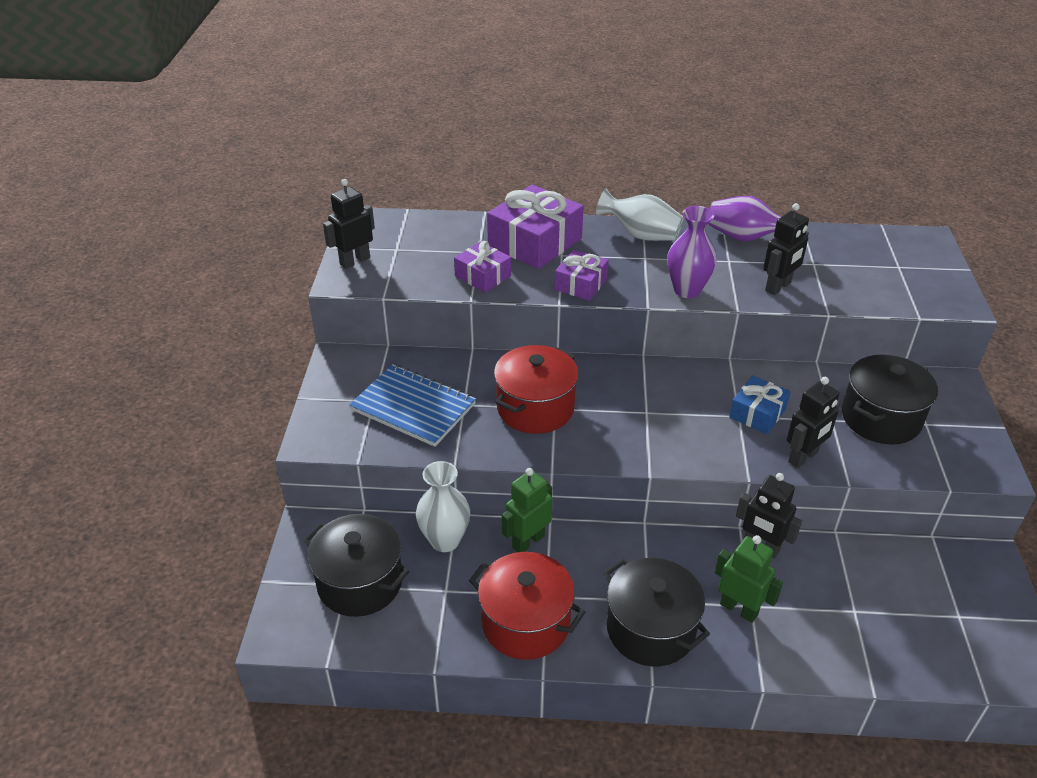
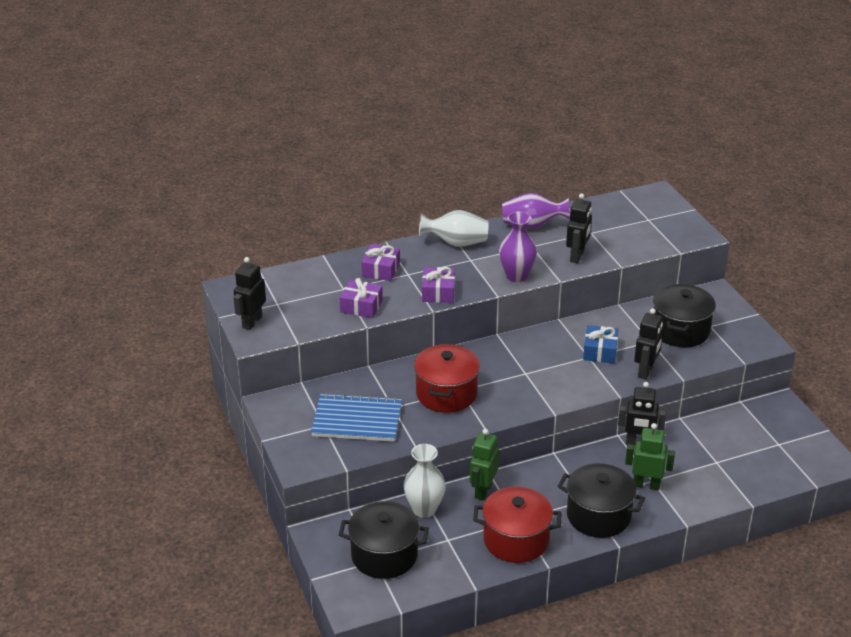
camera: 25 degrees left, 5 degrees down
(535, 242) = (381, 270): purple gift -> purple gift, size x0.57

